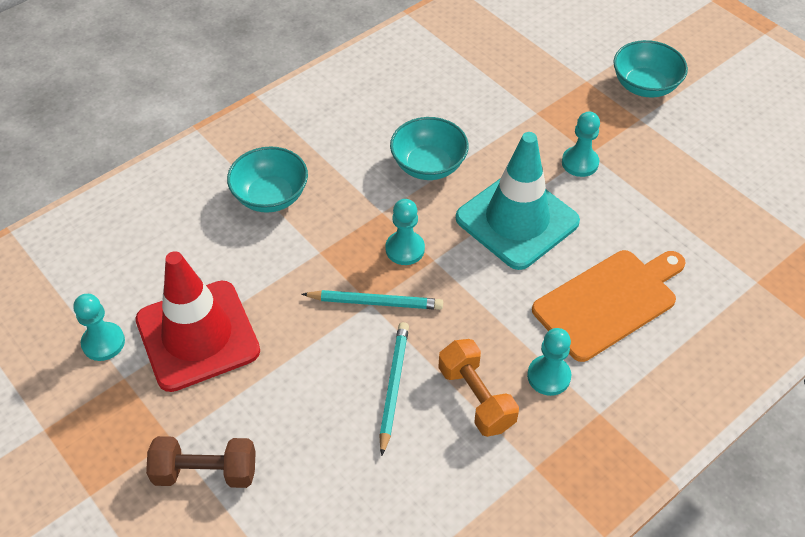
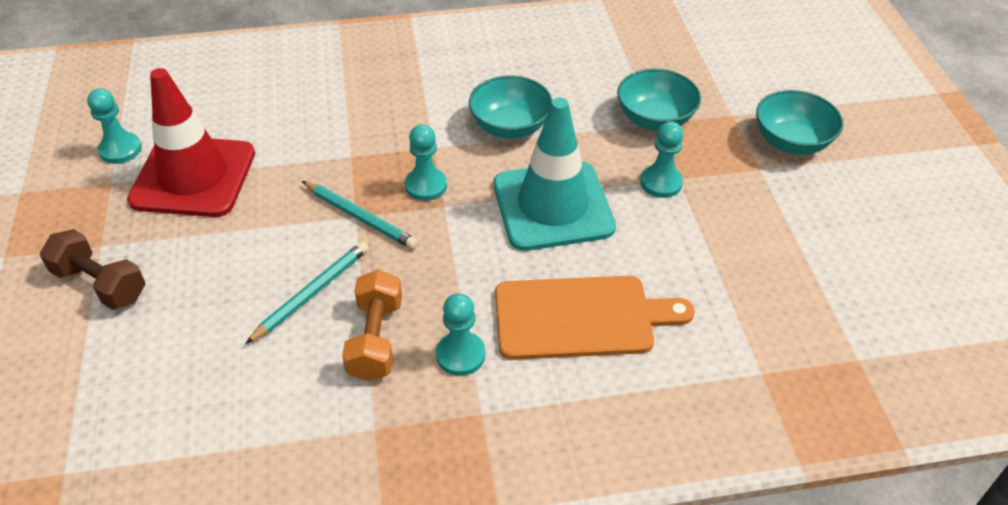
camera: 30 degrees right, 5 degrees down
(270, 196) = (350, 96): turquoise bowl -> turquoise bowl (654, 119)

